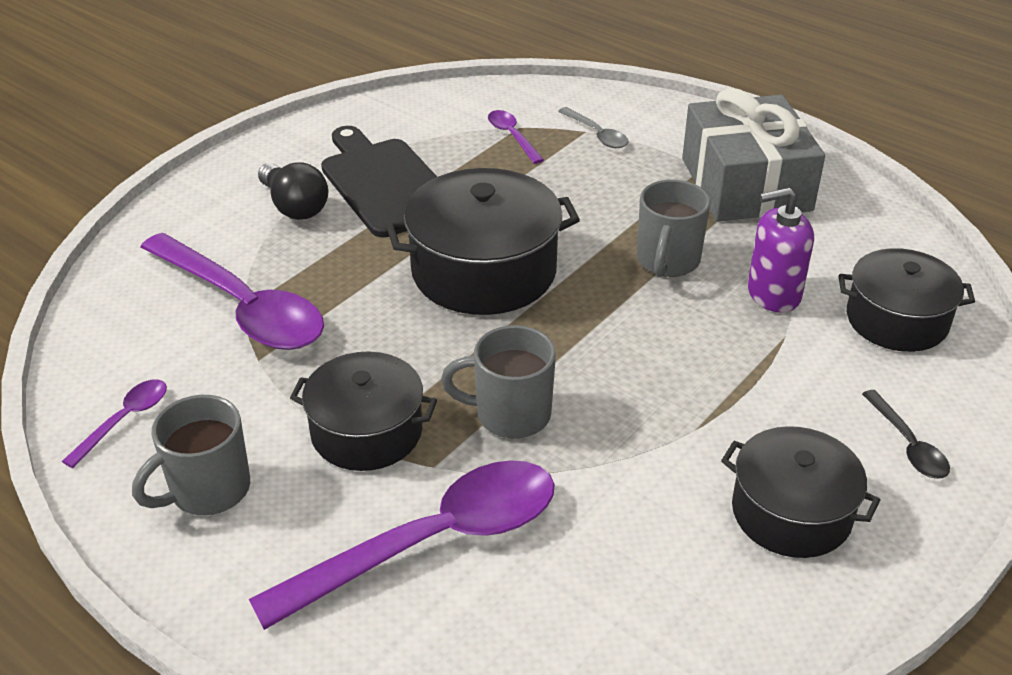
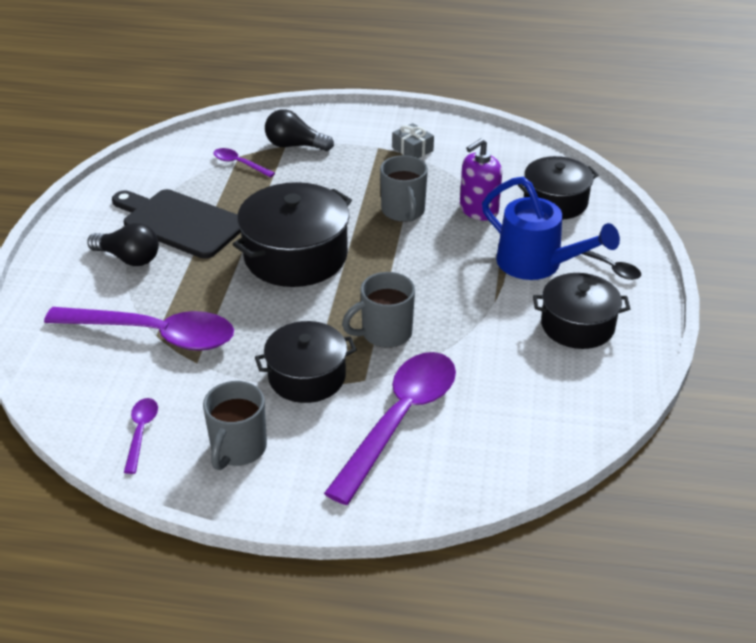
camera: 30 degrees left, 0 degrees up
(597, 134) = (294, 145): grey spoon -> black light bulb
(745, 184) = (412, 149): grey gift -> grey gift, size x0.40
(800, 400) = (538, 264): none -> blue watering can

